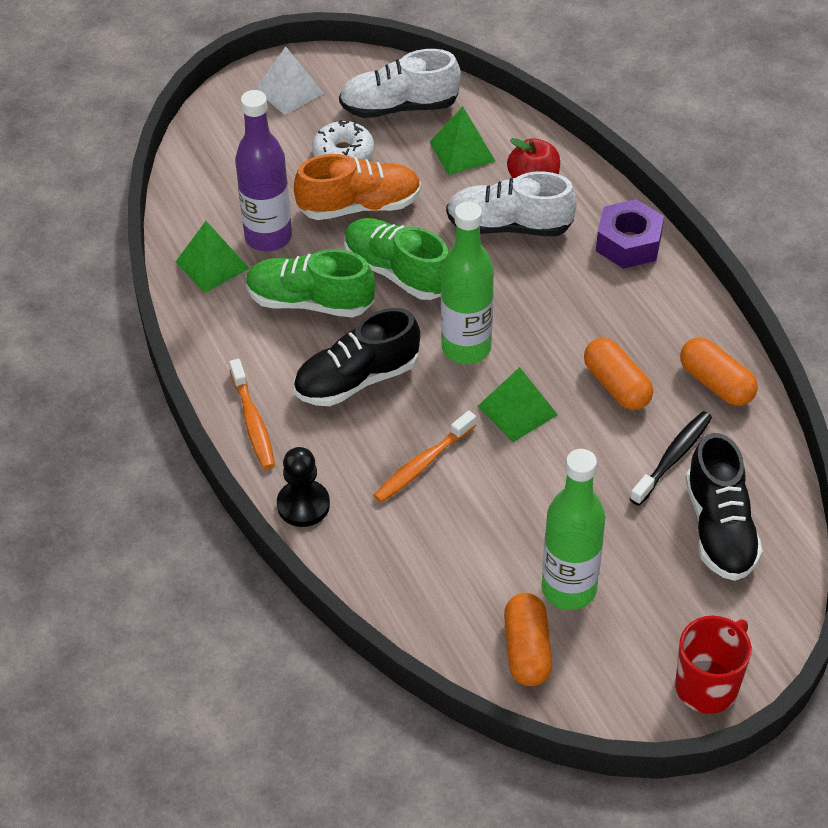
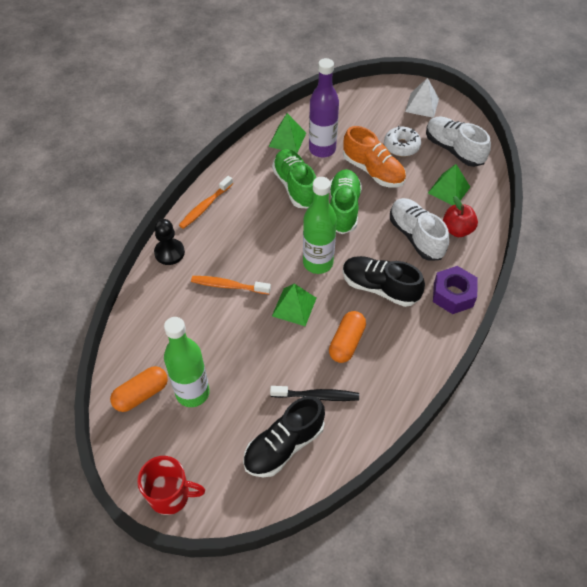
camera: 55 degrees right, 5 degrees up
(357, 379) = (261, 231): black shoe -> black shoe (380, 288)
(716, 383) = (387, 390): orange capsule -> none

